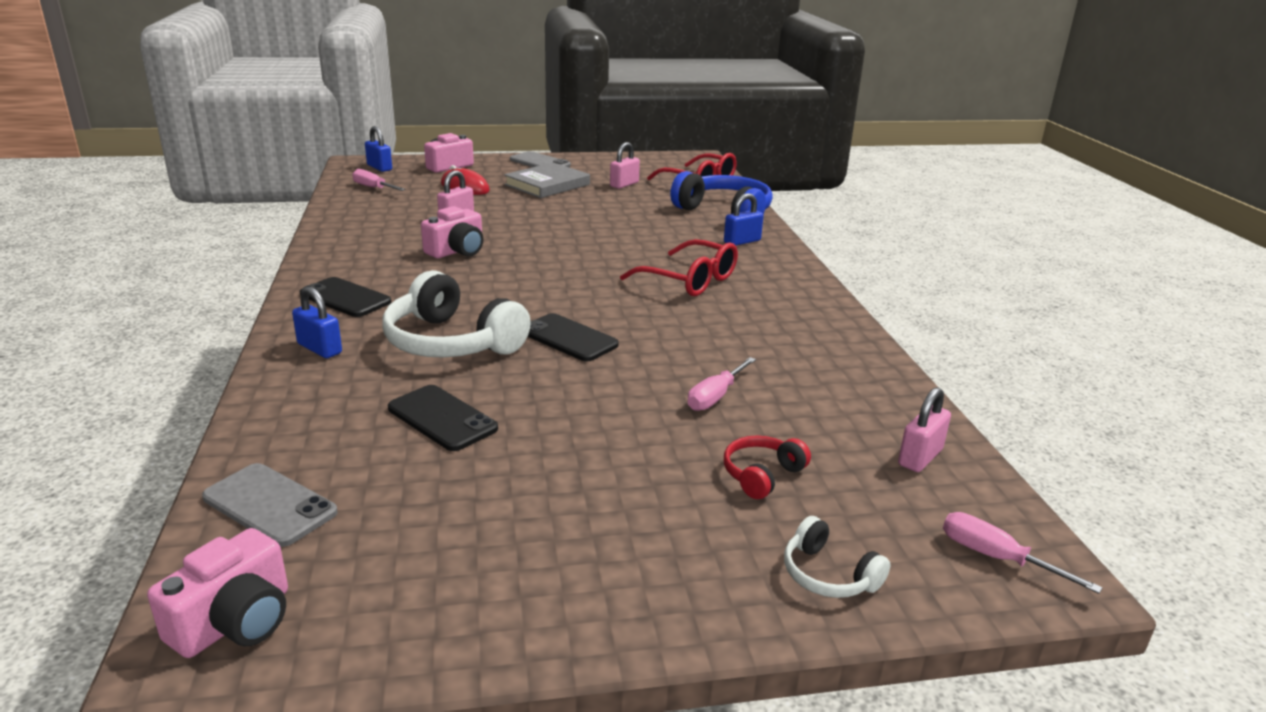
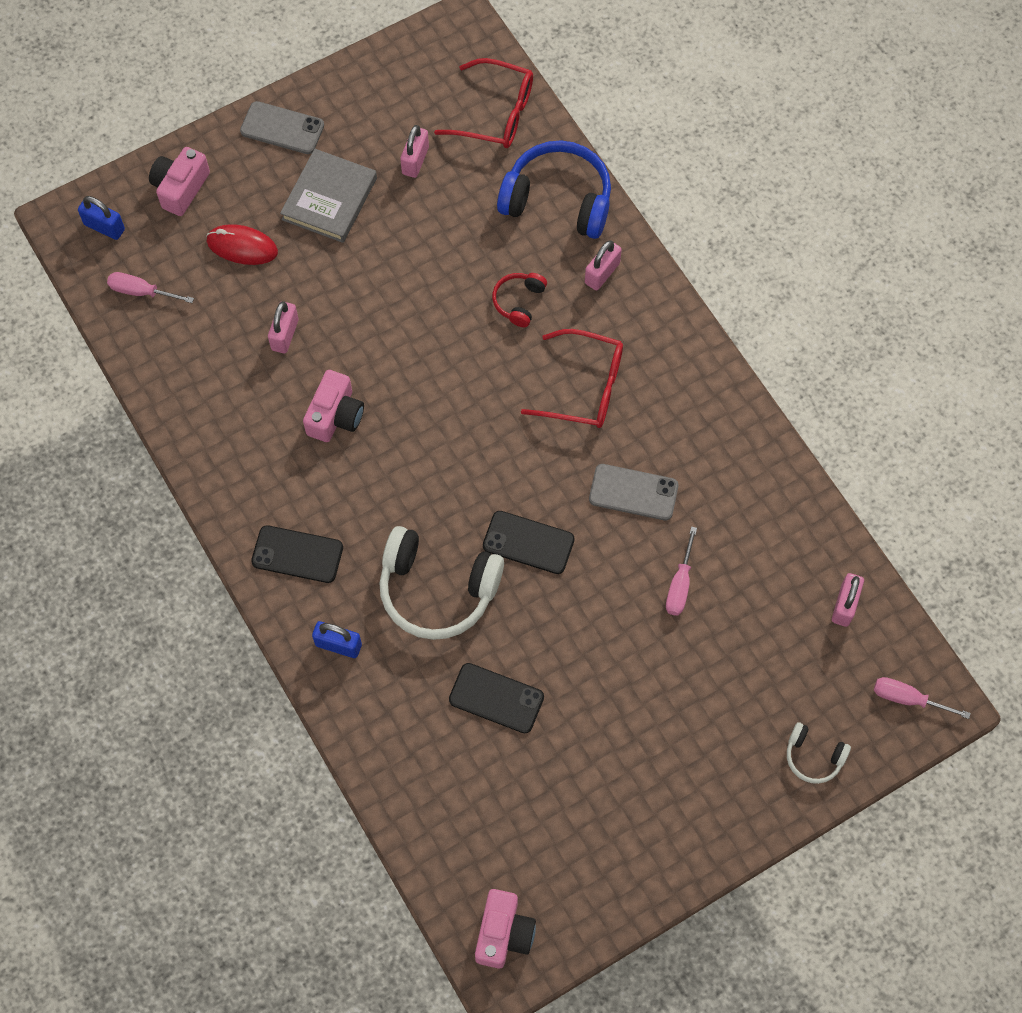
camera: 20 degrees left, 40 degrees up
(270, 505) = (447, 837): grey phone -> grey phone (633, 492)
(742, 241) = (602, 273): blue padlock -> pink padlock
(762, 475) = (745, 672): red headphones -> red headphones (518, 302)

